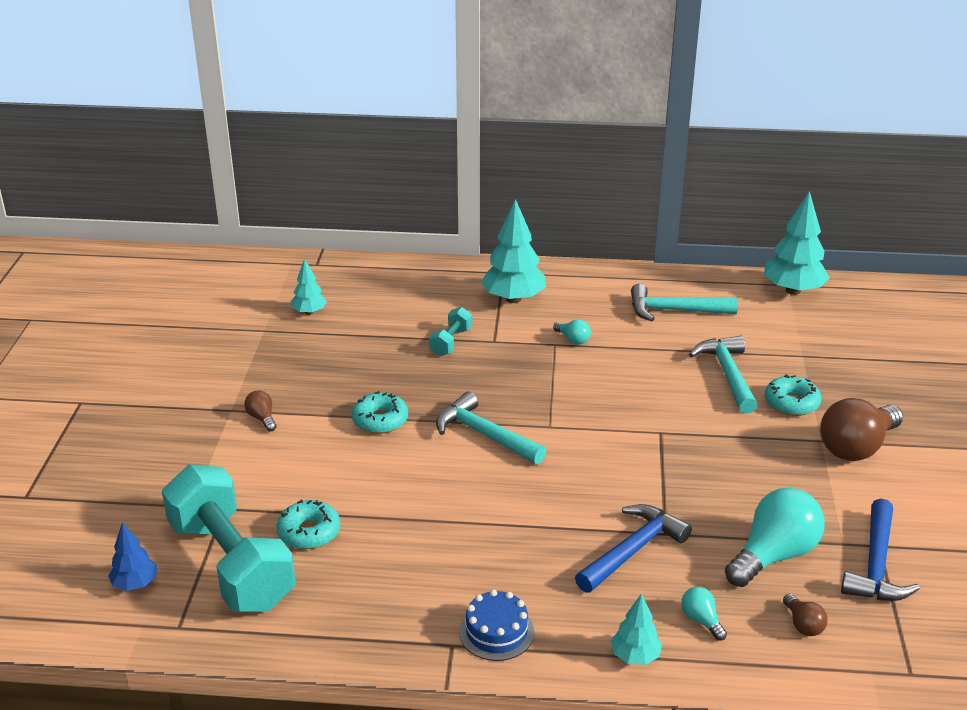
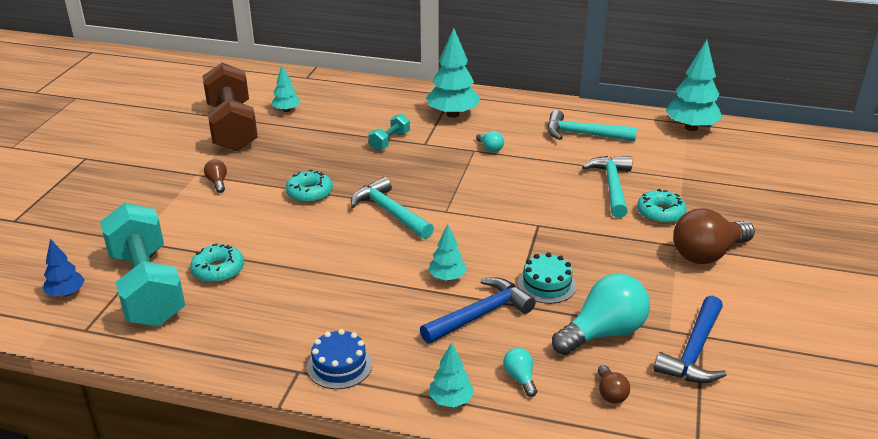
camera: 10 degrees right, 0 degrees up
(250, 342) = (232, 127): none -> brown dumbbell
(580, 510) = (447, 278): none -> turquoise tree
(694, 505) = (546, 284): none -> turquoise cake

